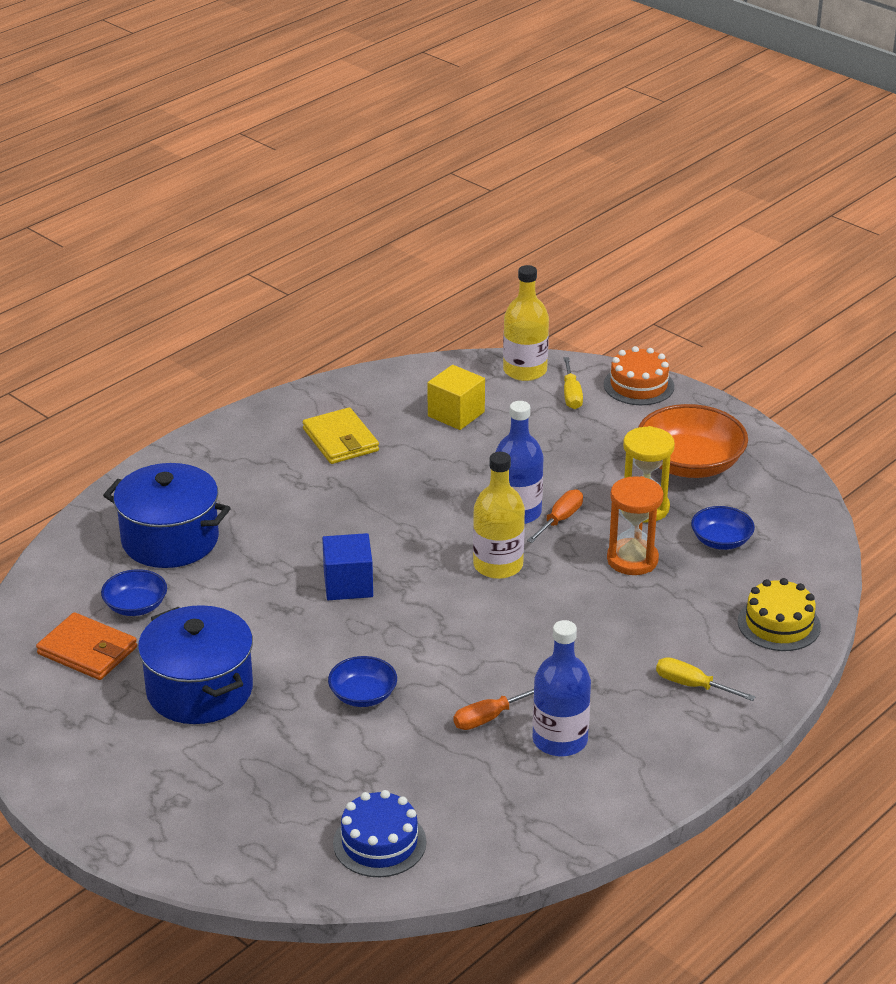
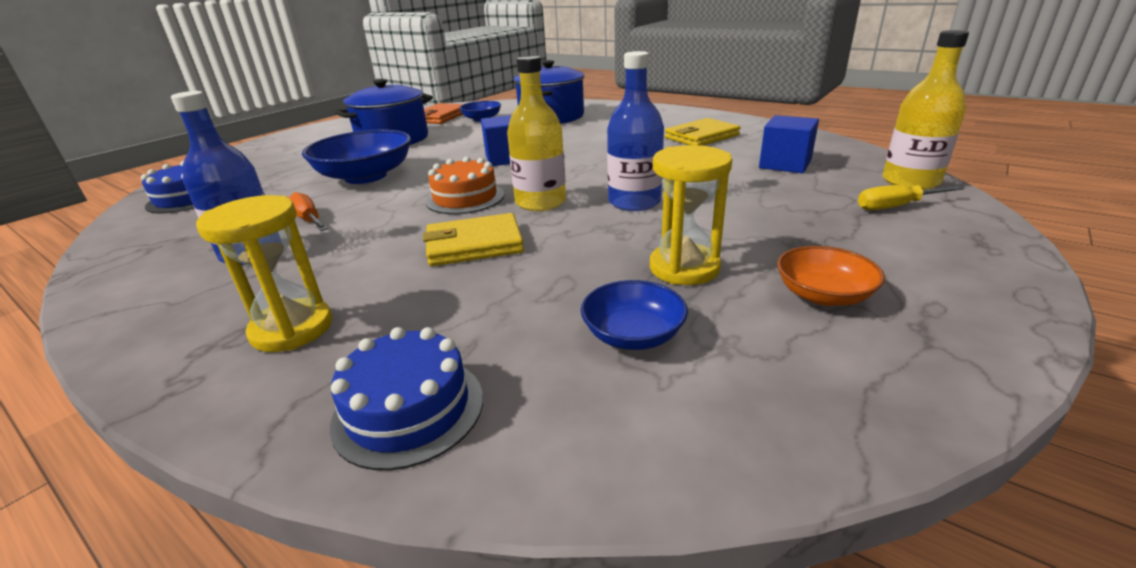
camera: 85 degrees right, 5 degrees down
(363, 695) = (366, 176): blue bowl -> blue bowl, size x1.84
(456, 414) = (785, 164): yellow cube -> blue cube
(560, 520) = (631, 222): orange screwdriver -> none
(579, 605) = (474, 244): none -> yellow wallet
(632, 560) = (565, 268): orange hourglass -> none
(638, 385) = (984, 243): orange cake -> orange cake (465, 198)
(690, 464) = (823, 295): orange bowl -> orange bowl, size x0.54
(692, 685) = (292, 329): yellow screwdriver -> yellow hourglass
(779, 624) = (408, 409): yellow cake -> blue cake

